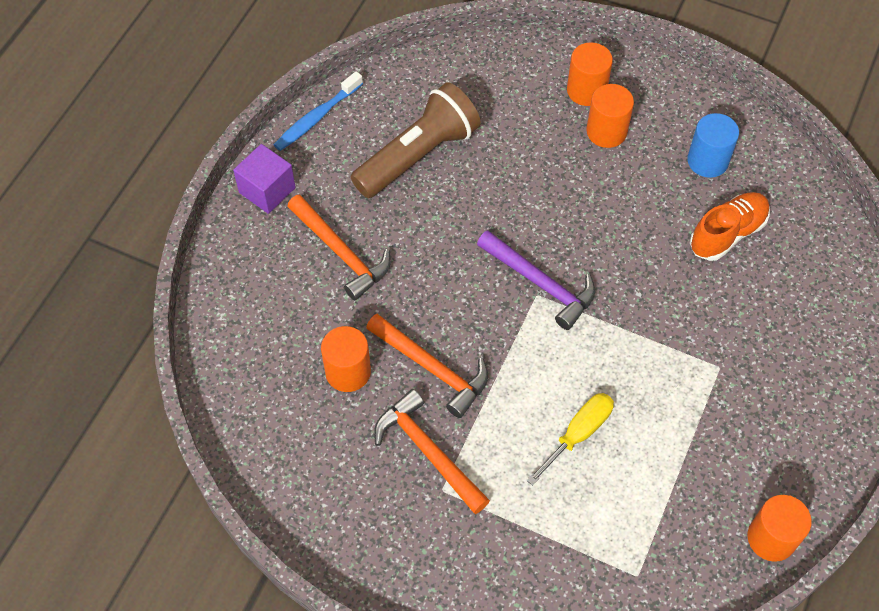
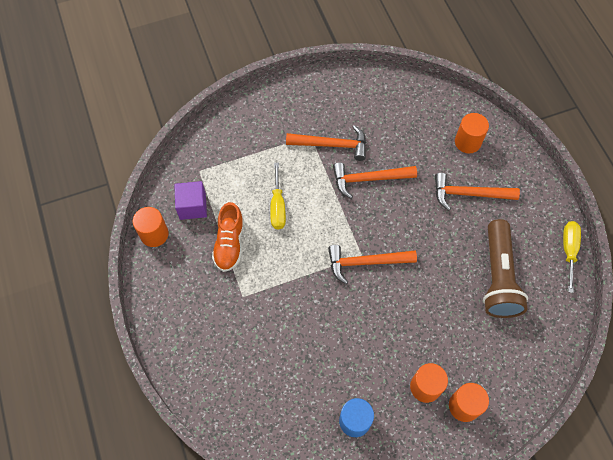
camera: 135 degrees right, 5 degrees up
(267, 190) = (538, 192): purple cube -> purple cube (192, 206)
(316, 117) = (568, 251): blue toothbrush -> yellow screwdriver
(348, 372) = (401, 146): orange cylinder -> orange cylinder (467, 142)
(540, 284) = (365, 262): purple hammer -> orange hammer
(727, 234) = (303, 380): orange shoe -> orange shoe (229, 243)

